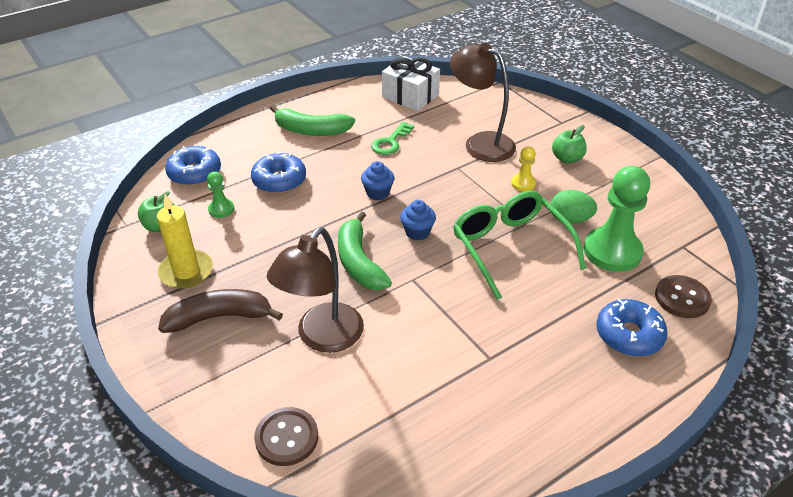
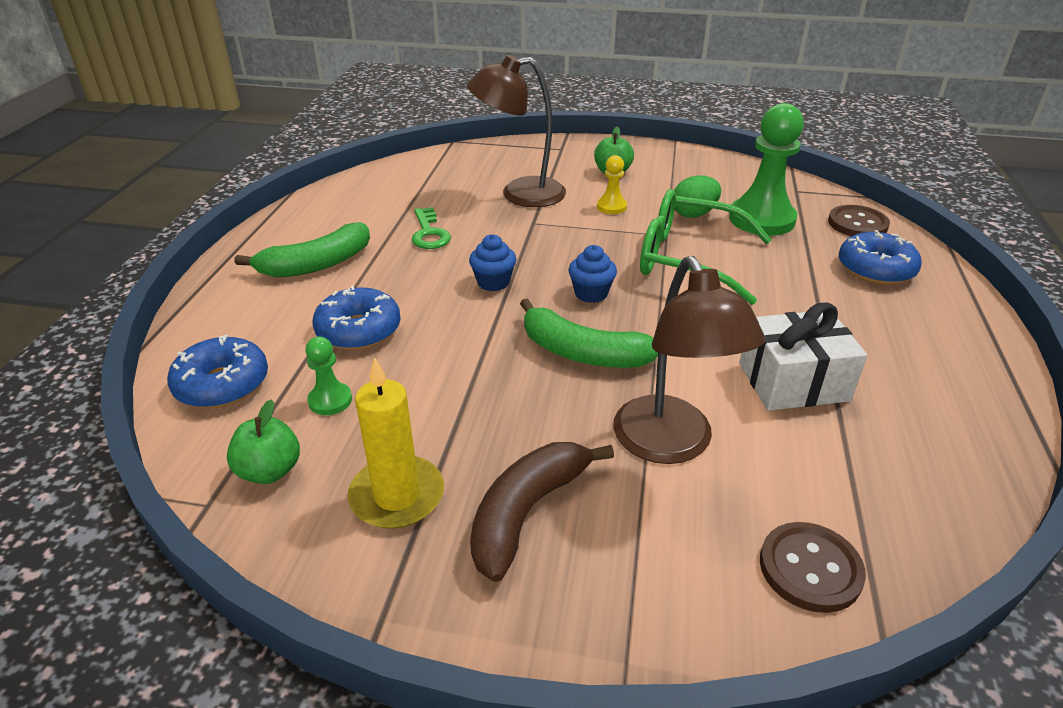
camera: 45 degrees left, 5 degrees down
(410, 96) = (381, 186): white gift -> white gift (793, 382)

